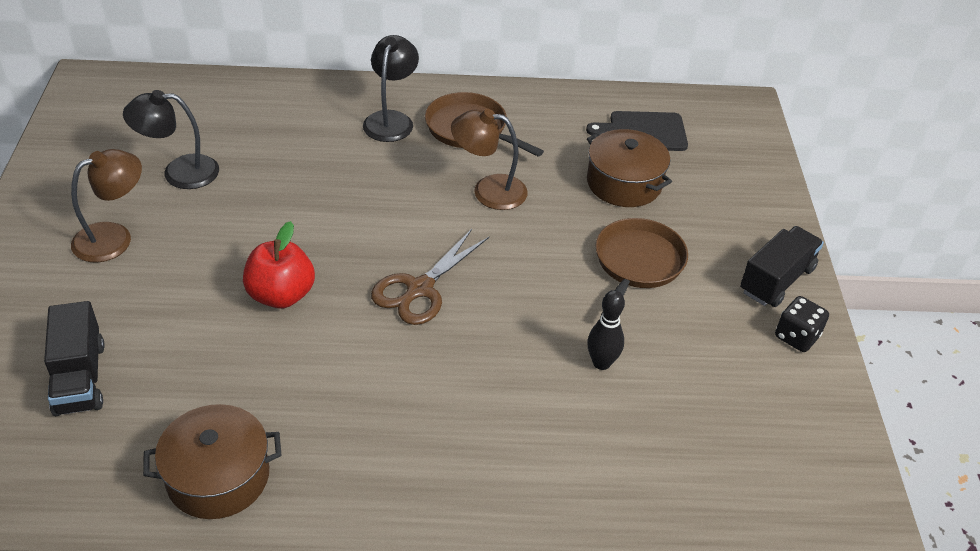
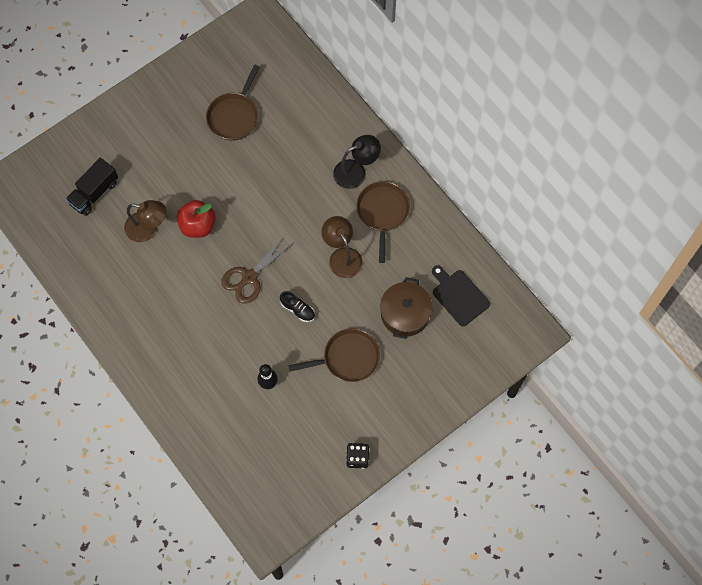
camera: 55 degrees right, 25 degrees up
(114, 237) = (173, 130): brown lamp -> brown lamp (148, 229)
(179, 172) = (234, 116): black lamp -> brown pan
(218, 477) = (92, 284): brown pot -> none
(420, 289) = (249, 277): brown scissors -> brown scissors turned 45 degrees counterclockwise
(519, 270) = (298, 309): none -> black shoe
(776, 280) = (391, 428): black truck -> none

